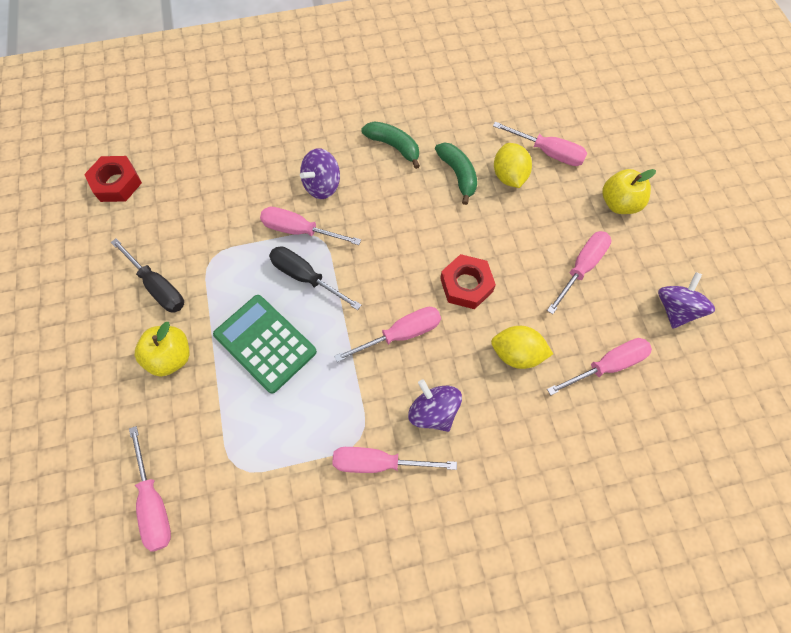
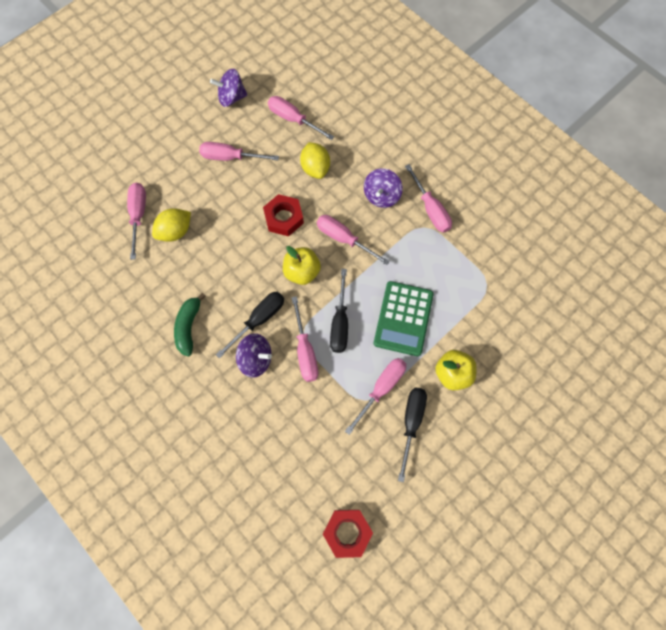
camera: 120 degrees left, 5 degrees up
(154, 503) = (538, 317): pink screwdriver -> pink screwdriver (381, 388)
(360, 206) = (259, 320): none -> black screwdriver
(458, 175) = (192, 266): green banana -> none
(619, 203) = (163, 154): yellow apple -> yellow apple (302, 272)

